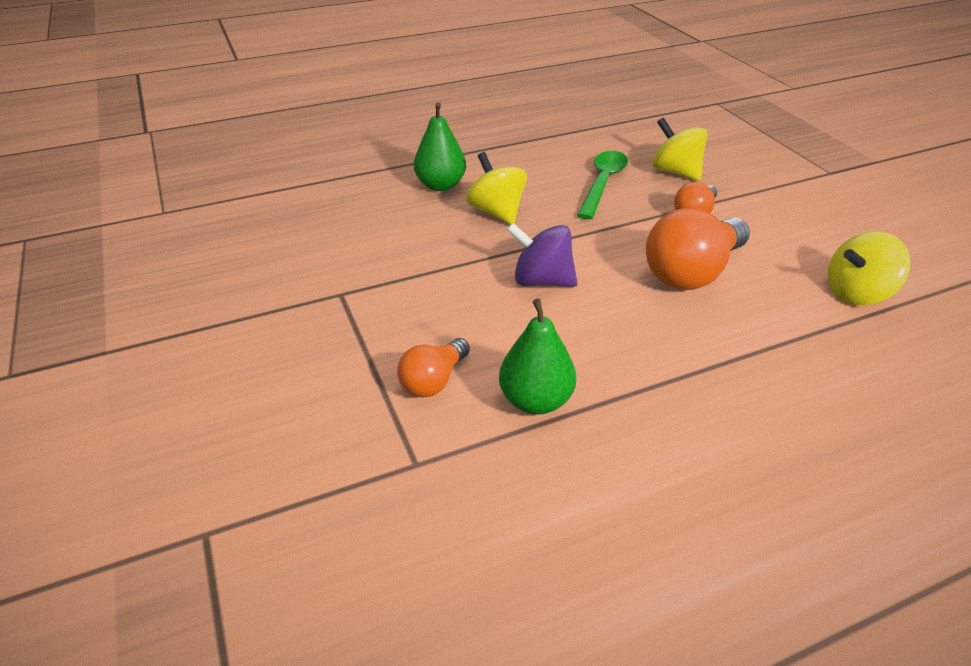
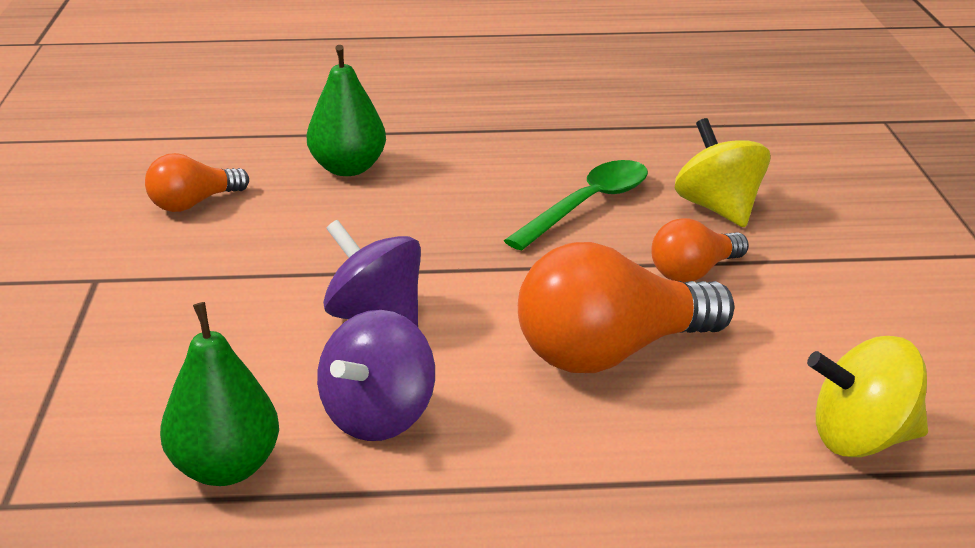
camera: 20 degrees right, 10 degrees down
(433, 381) = (115, 411): orange light bulb -> orange light bulb (193, 204)
(496, 212) = (394, 216): yellow spinning top -> none
(597, 344) = (378, 417): none -> purple spinning top

